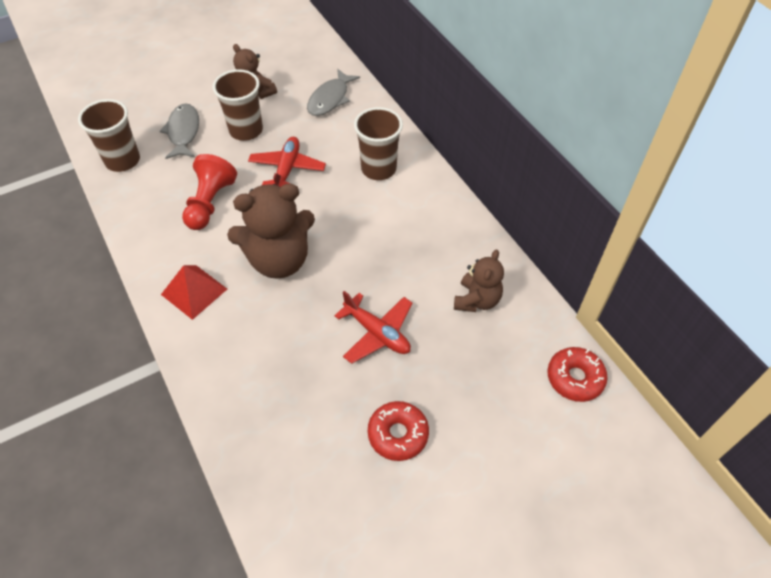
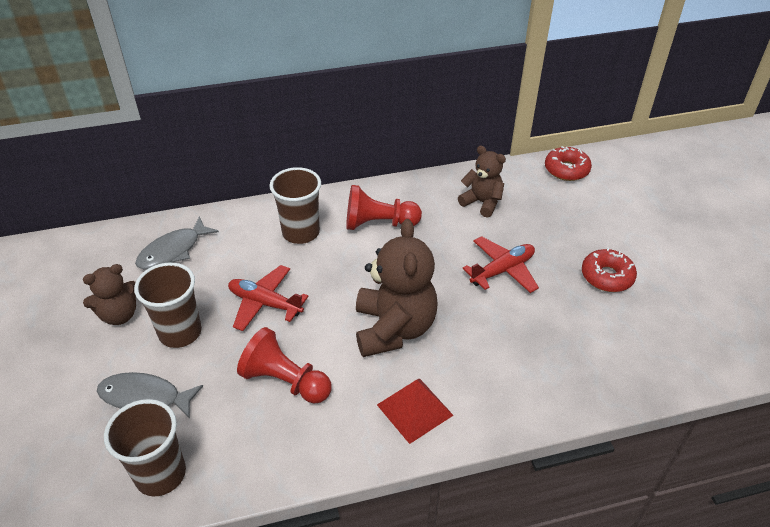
camera: 75 degrees left, 10 degrees down
(330, 99) = (173, 251): grey fish -> grey fish turned 90 degrees clockwise
(411, 221) = (378, 223): none -> red pawn

